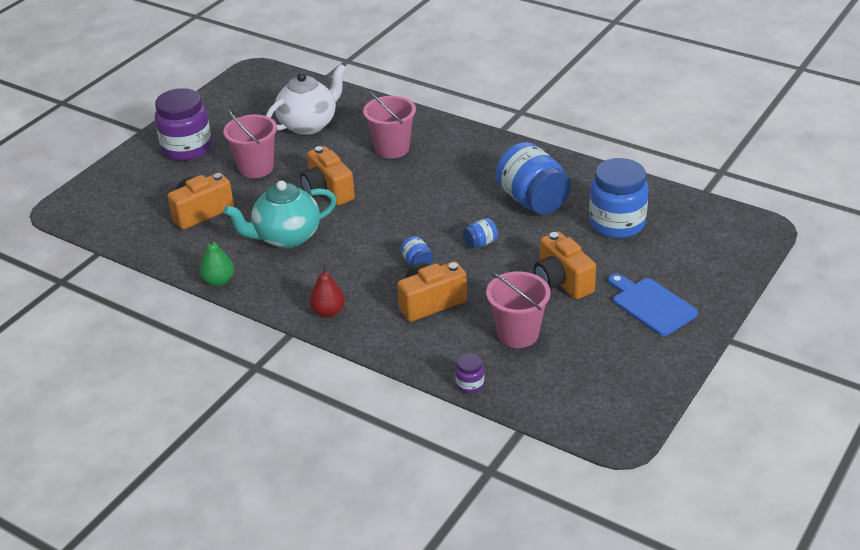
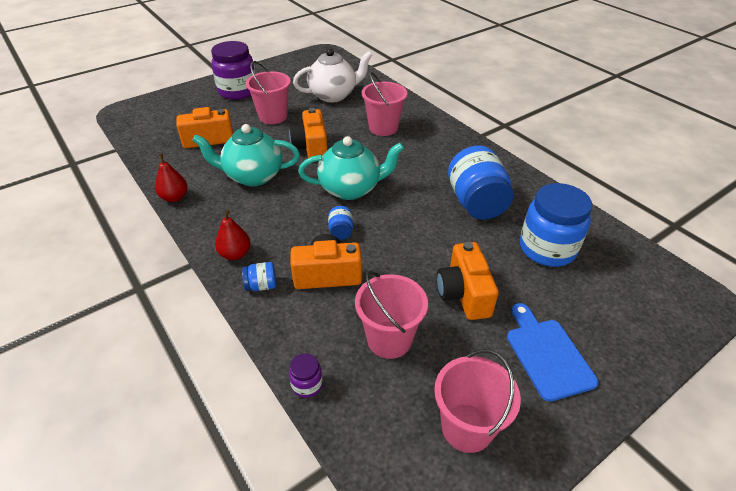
camera: 20 degrees right, 5 degrees up
(218, 281) = (175, 197): green pear -> red pear
(400, 221) = (351, 189): none -> turquoise teapot
(480, 243) = (407, 229): blue jar -> blue jar (261, 285)
(612, 371) = (467, 427): none -> pink bucket

